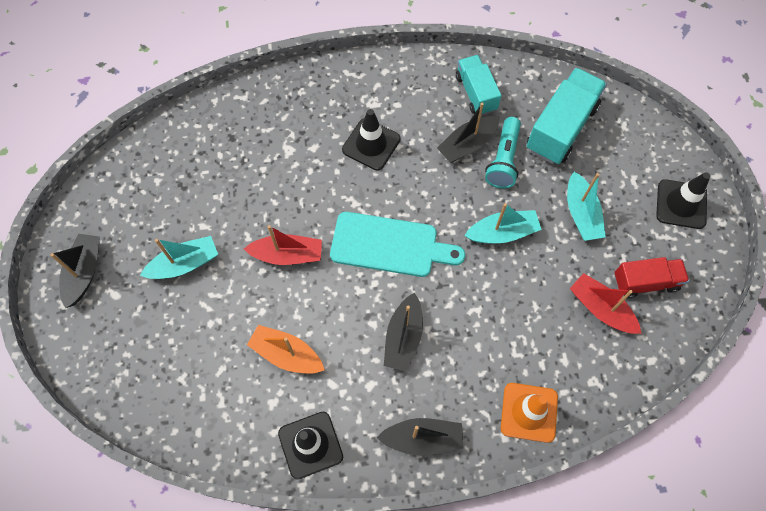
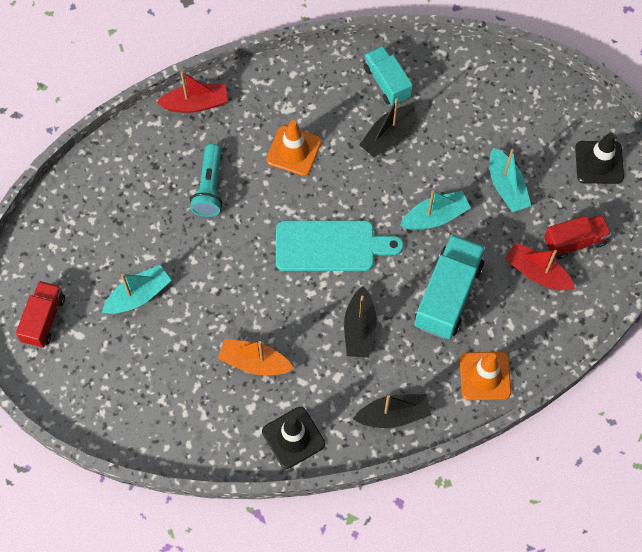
camera: 10 degrees left, 0 degrees up
(84, 272) = (44, 319): black boat -> red truck
(287, 255) = (235, 271): red boat -> red boat (195, 104)
(371, 144) = (294, 151): black traffic cone -> orange traffic cone
(503, 160) = (425, 146): turquoise flashlight -> turquoise flashlight (209, 188)
(561, 128) = (475, 105): turquoise truck -> turquoise truck (448, 295)

